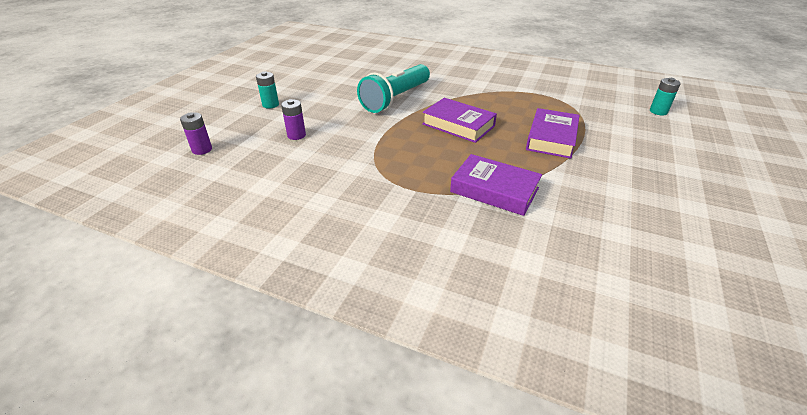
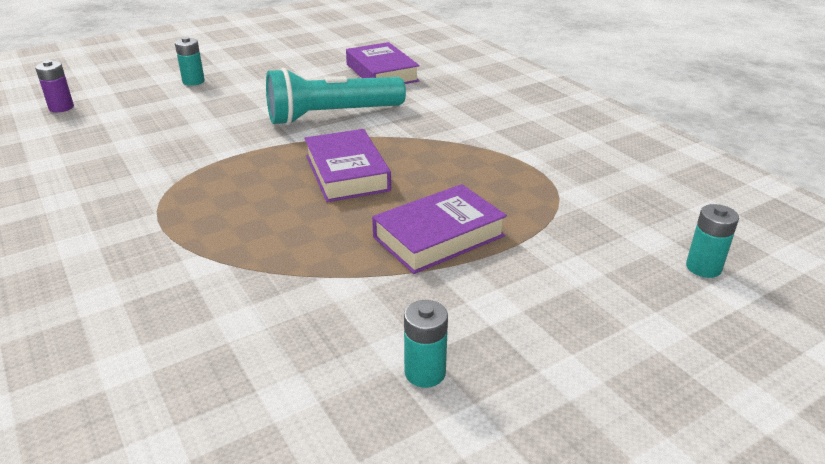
camera: 35 degrees right, 5 degrees down
(296, 135) = (159, 122): purple battery -> none
(494, 190) = (241, 268): purple book -> purple book (381, 73)
(645, 195) = (425, 372): none -> turquoise battery

